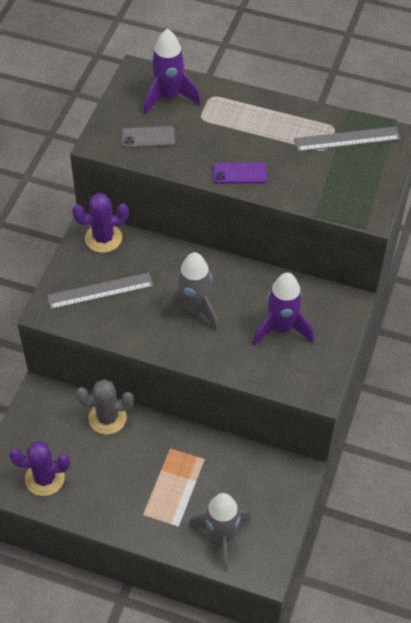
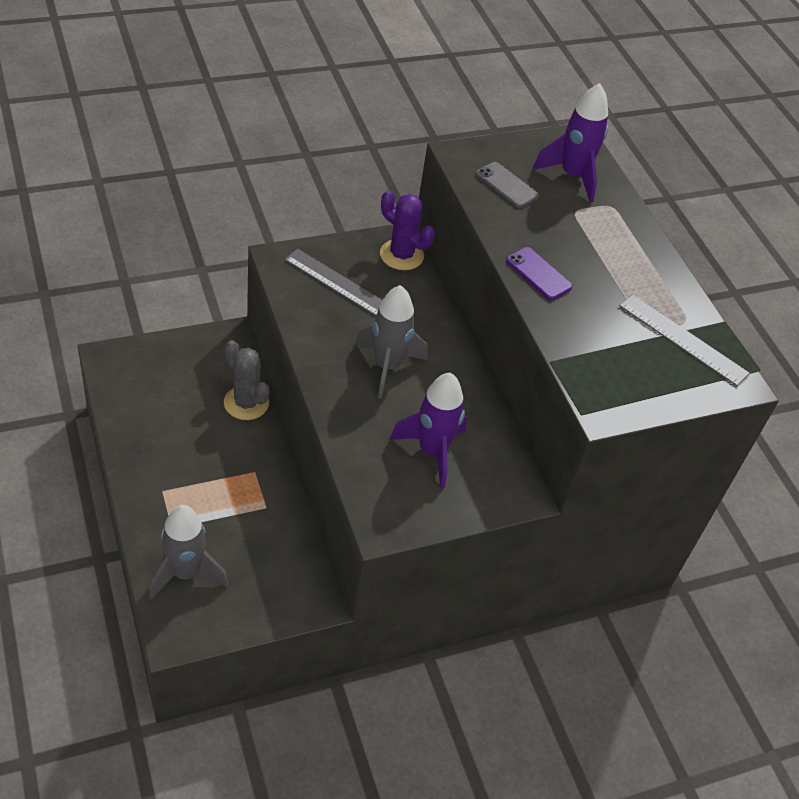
camera: 45 degrees right, 5 degrees down
(44, 478) = (141, 392): purple cactus -> none

